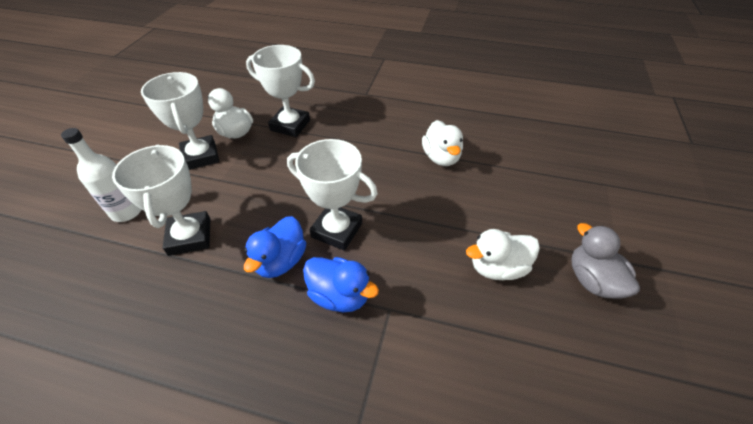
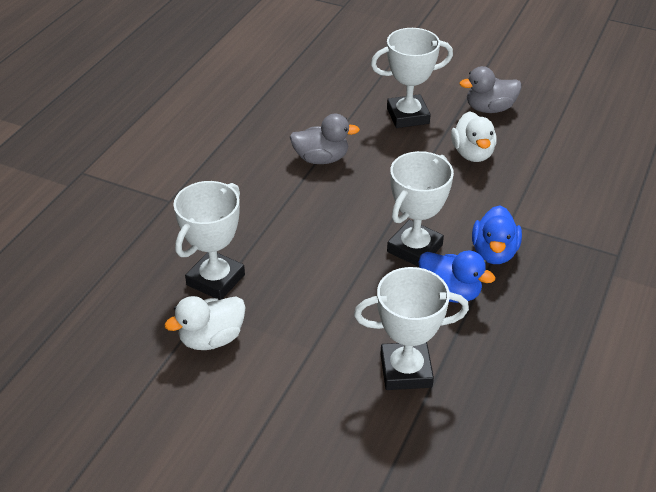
camera: 80 degrees left, 5 degrees down
(127, 211) = (351, 442): white bottle -> none
(200, 156) = (256, 374): white trophy -> white trophy (408, 116)
(339, 295) = (494, 252): blue duck -> blue duck turned 150 degrees clockwise
(441, 158) = (321, 159): white duck -> grey duck

